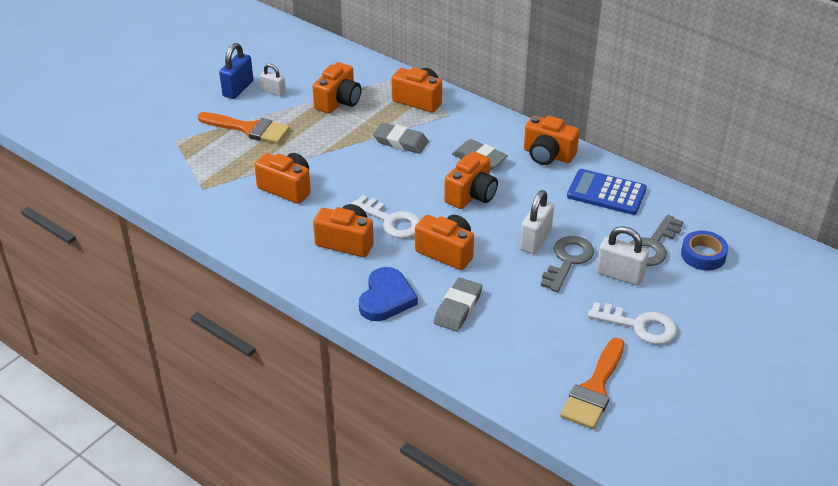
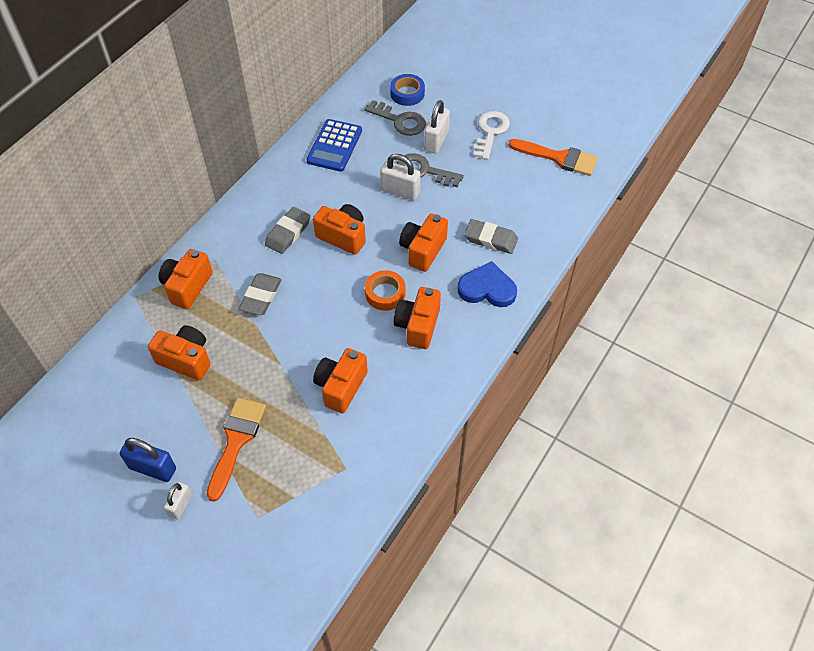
camera: 95 degrees left, 15 degrees up
(273, 91) = (161, 428): white padlock -> white padlock (180, 505)
(391, 221) = (385, 293): white key -> orange tape
(548, 155) = (281, 184): orange camera -> none

